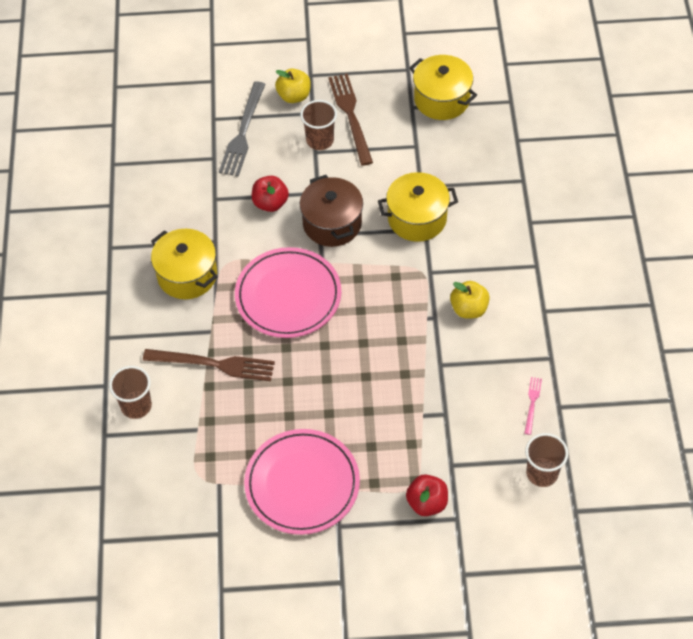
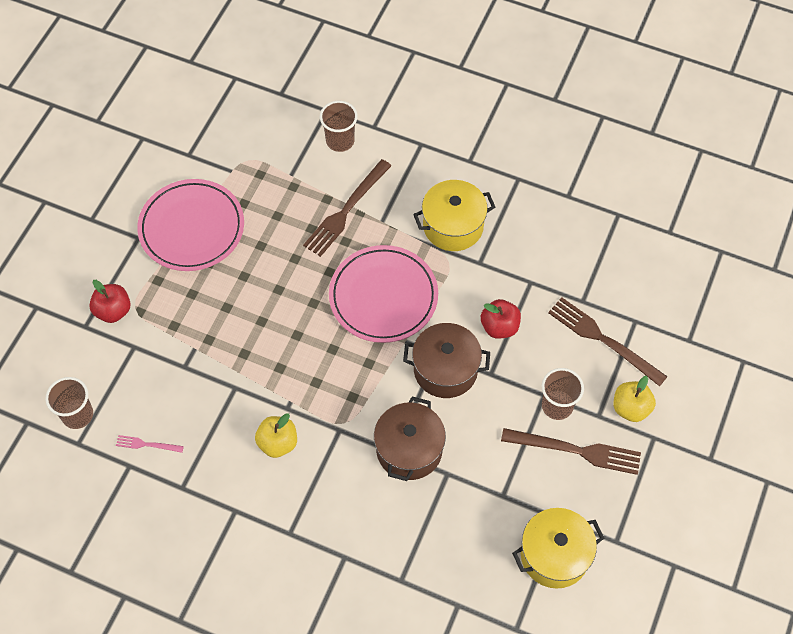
camera: 115 degrees right, 5 degrees up
(243, 132) = (603, 339): grey fork -> brown fork
(417, 218) = (409, 449): yellow pot -> brown pot
(532, 403) = (147, 444): pink fork -> pink fork turned 150 degrees clockwise

